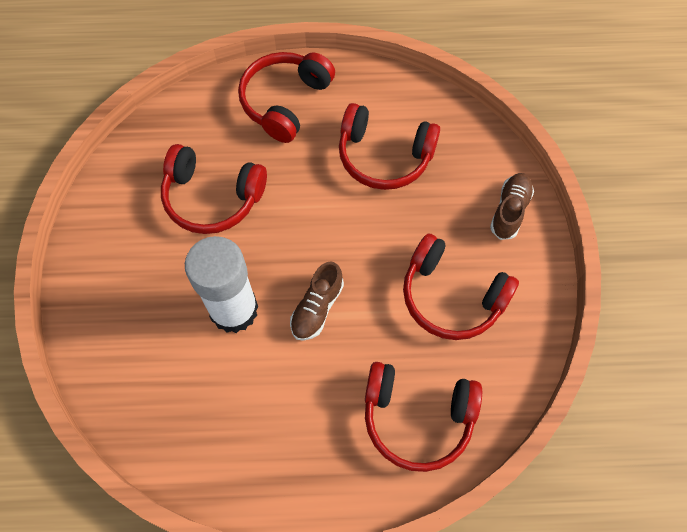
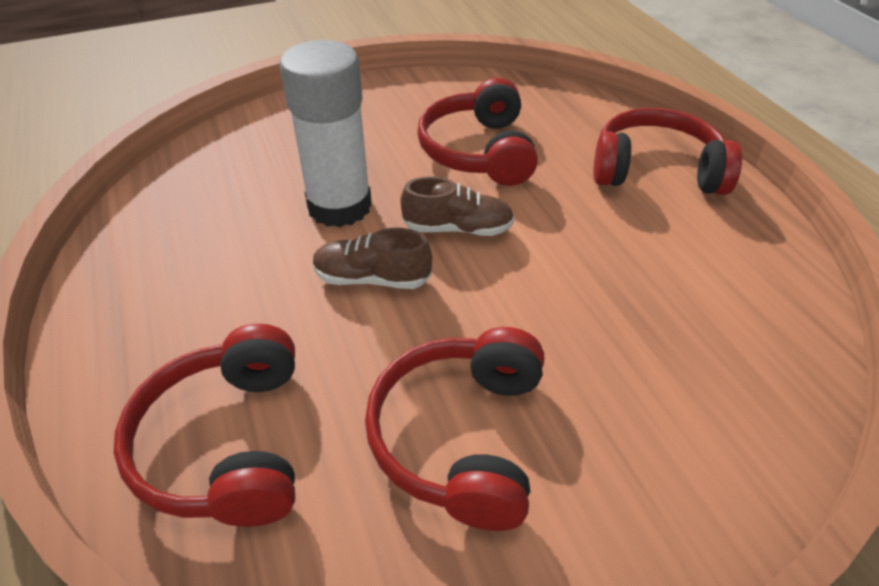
camera: 70 degrees right, 20 degrees down
(384, 157) = (654, 285): red headphones -> none
(509, 211) = (683, 488): brown shoe -> brown shoe (458, 228)

